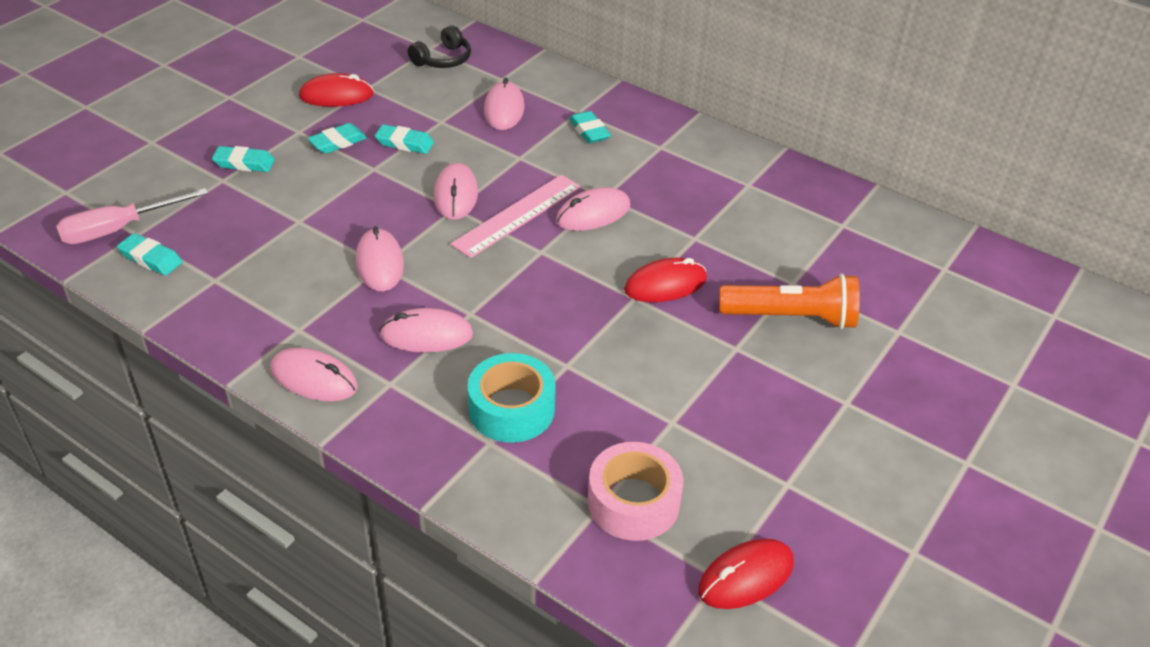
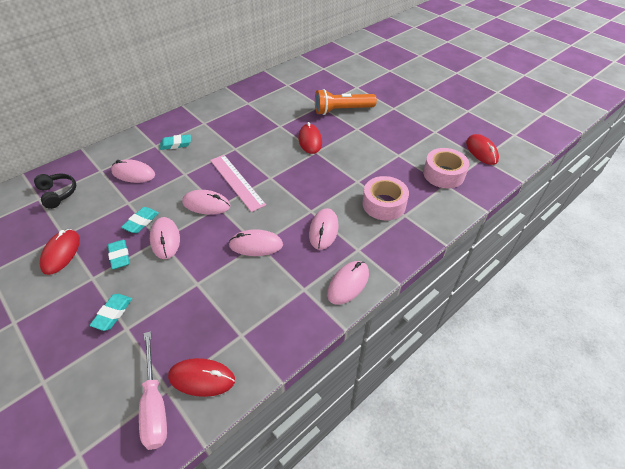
camera: 75 degrees left, 5 degrees up
(151, 258) = (202, 378): turquoise eraser -> red mouse
(511, 409) = (384, 204): turquoise tape -> pink tape
(593, 213) = (247, 154): pink mouse -> pink mouse (165, 239)
(791, 318) = (342, 110): orange flashlight -> orange flashlight turned 120 degrees counterclockwise

